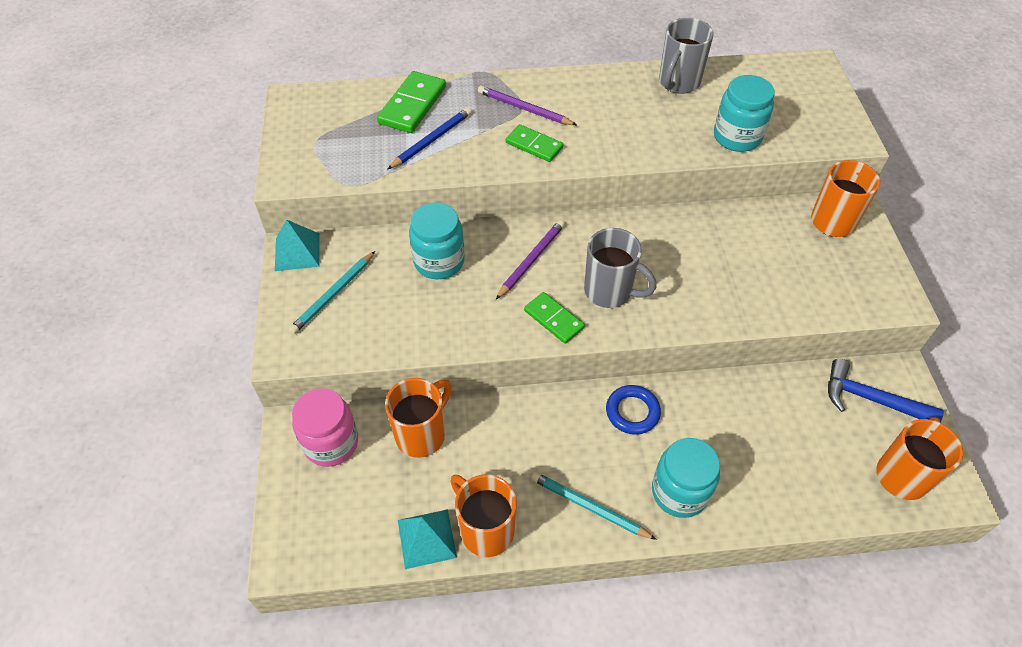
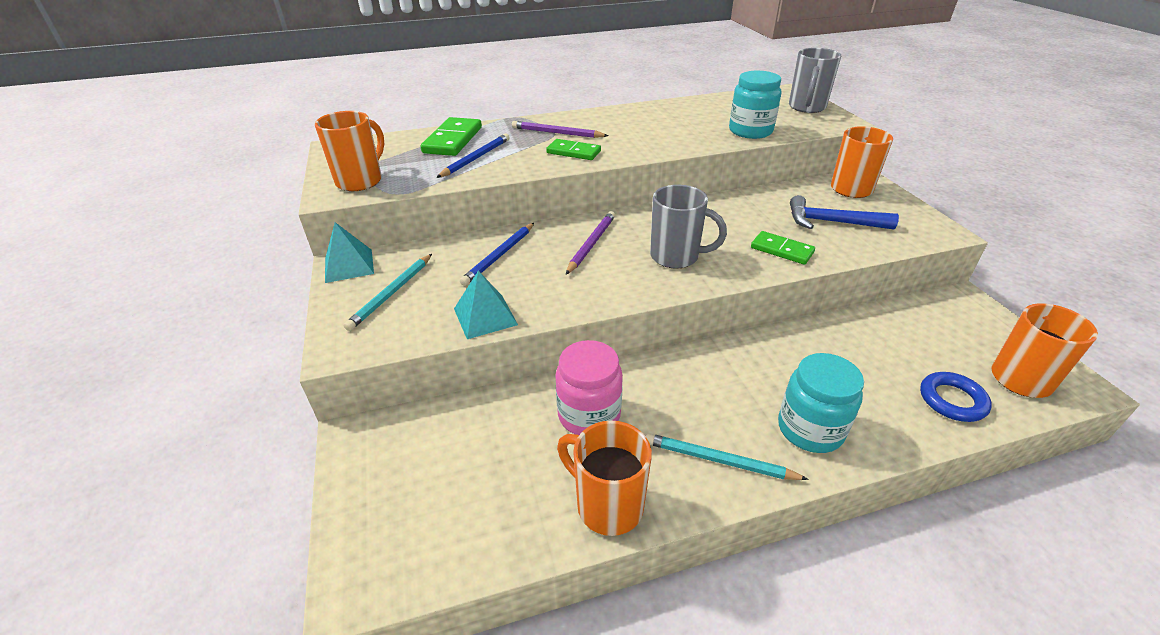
camera: 10 degrees left, 15 degrees down
(331, 443) = (403, 444): pink jar -> pink jar (589, 415)
(422, 434) = (509, 419): orange mug -> orange mug (360, 181)
(427, 538) = (538, 528): turquoise pyramid -> turquoise pyramid (485, 316)
(439, 261) = (499, 255): turquoise jar -> blue pencil
(554, 319) = (629, 284): green domino -> green domino (782, 250)
(632, 412) = (729, 365): blue ring -> blue ring (952, 400)
(678, 83) = (684, 108): grey mug -> grey mug (807, 107)
(870, 399) = (950, 321): blue hammer -> blue hammer (831, 222)

